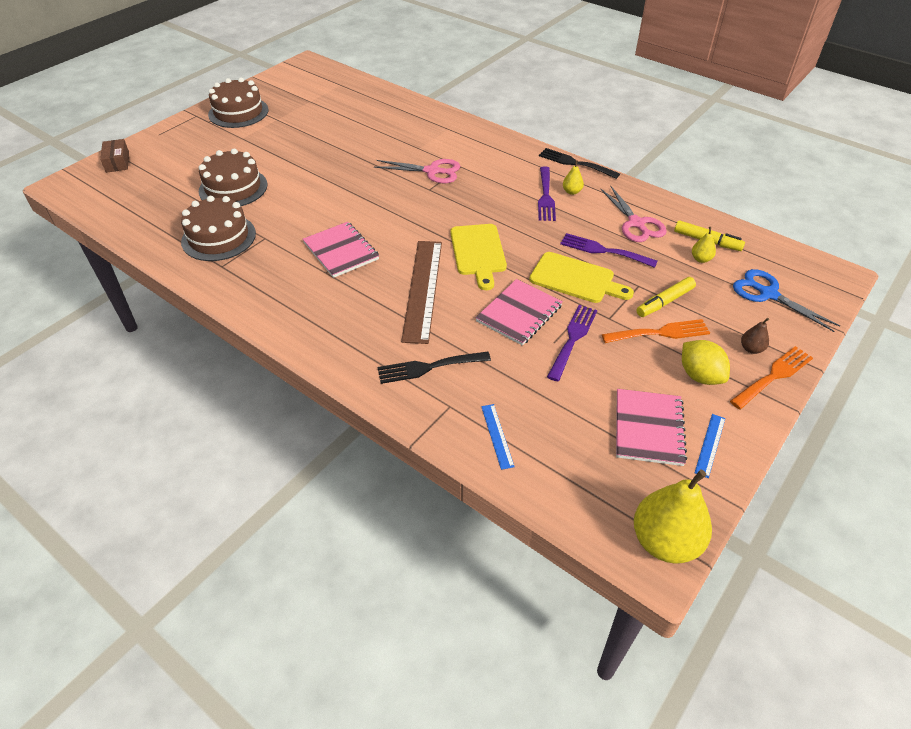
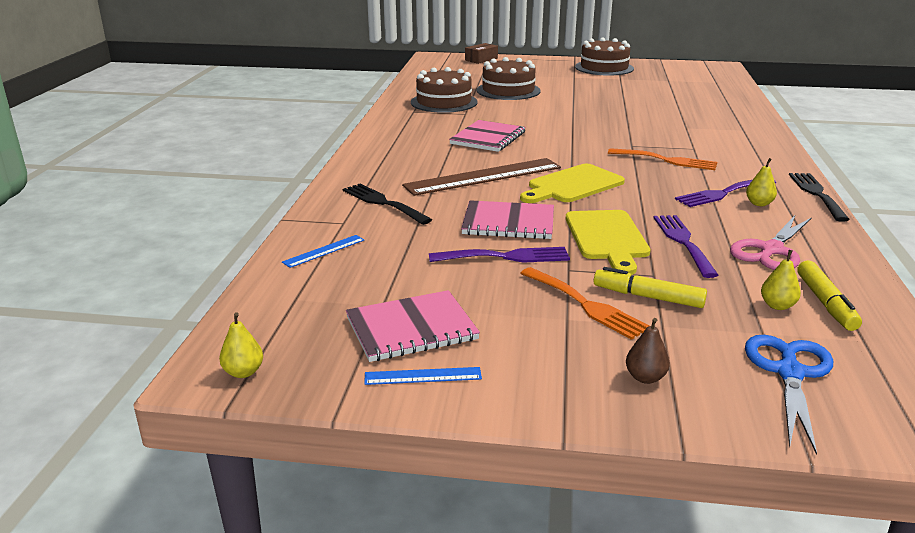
camera: 60 degrees right, 20 degrees down
(432, 171) = (661, 140): pink scissors -> none
(665, 541) = (243, 372): yellow pear -> yellow pear, size x0.44
(699, 375) = (541, 346): yellow lemon -> none
(773, 376) = (612, 406): orange fork -> orange fork (667, 160)

